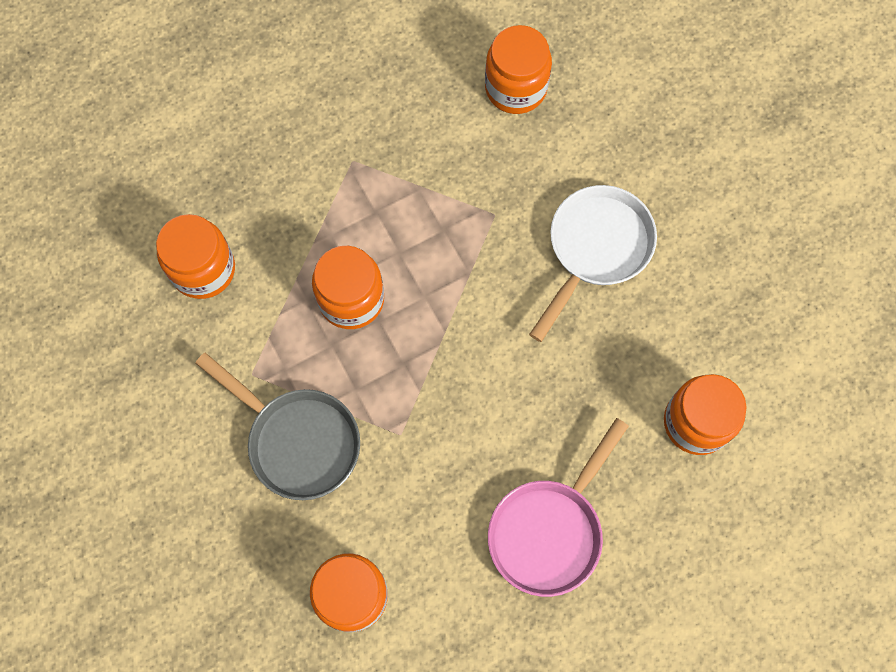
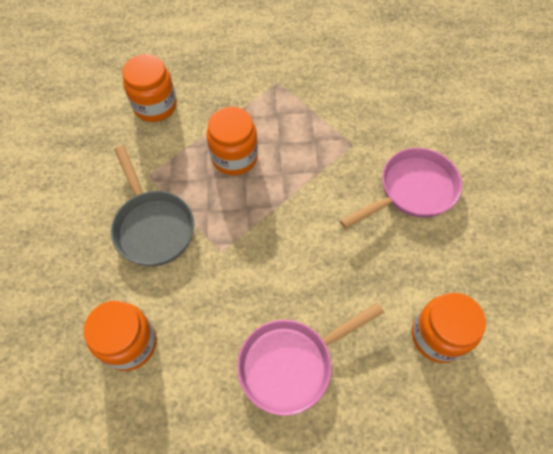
camera: 25 degrees right, 10 degrees down
(515, 88) = (401, 80): orange jar -> none
(595, 249) = (412, 191): white pan -> pink pan

